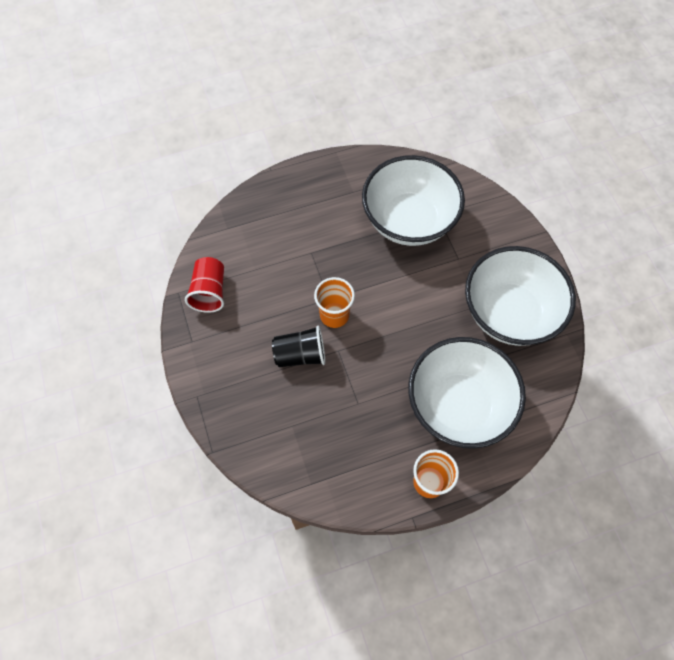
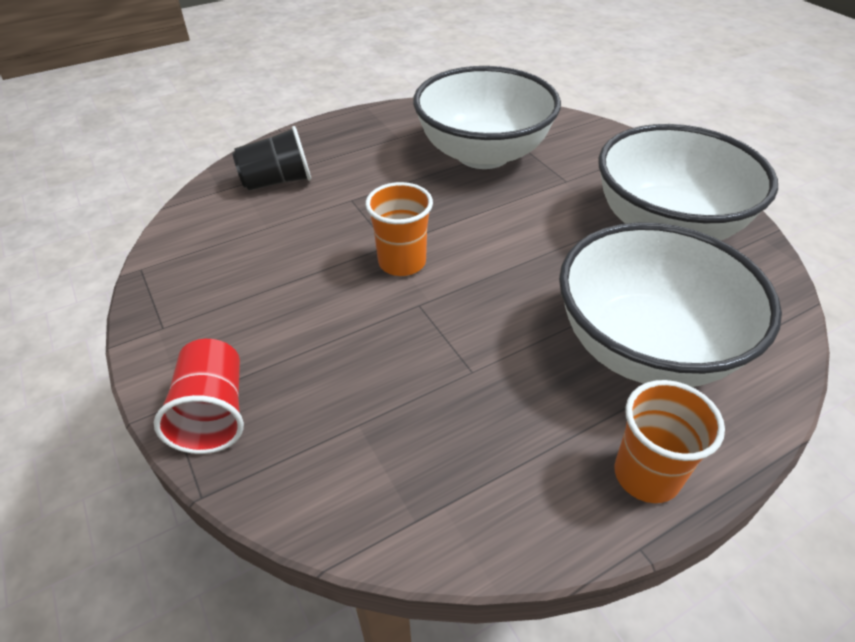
camera: 10 degrees left, 20 degrees down
(209, 292) = (193, 261): red cup -> red cup (213, 413)
(300, 355) = (356, 319): black cup -> black cup (277, 181)

